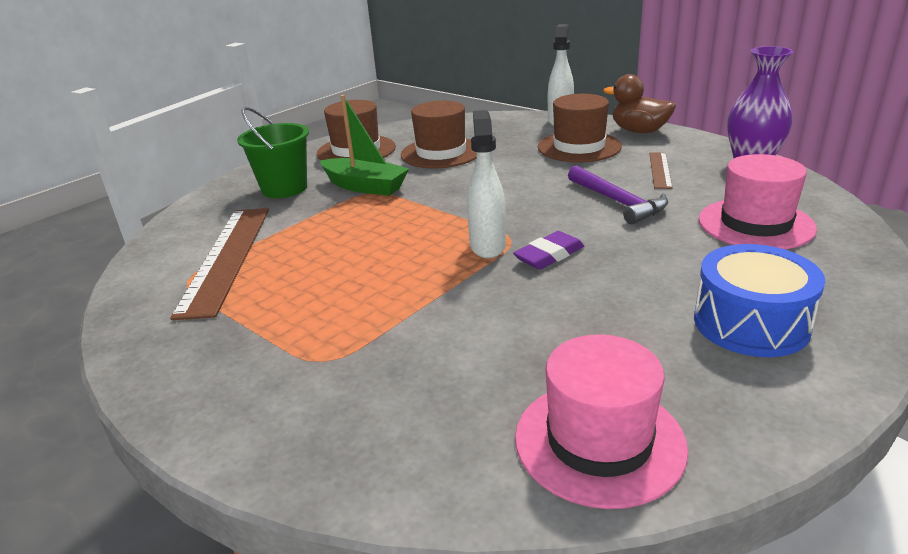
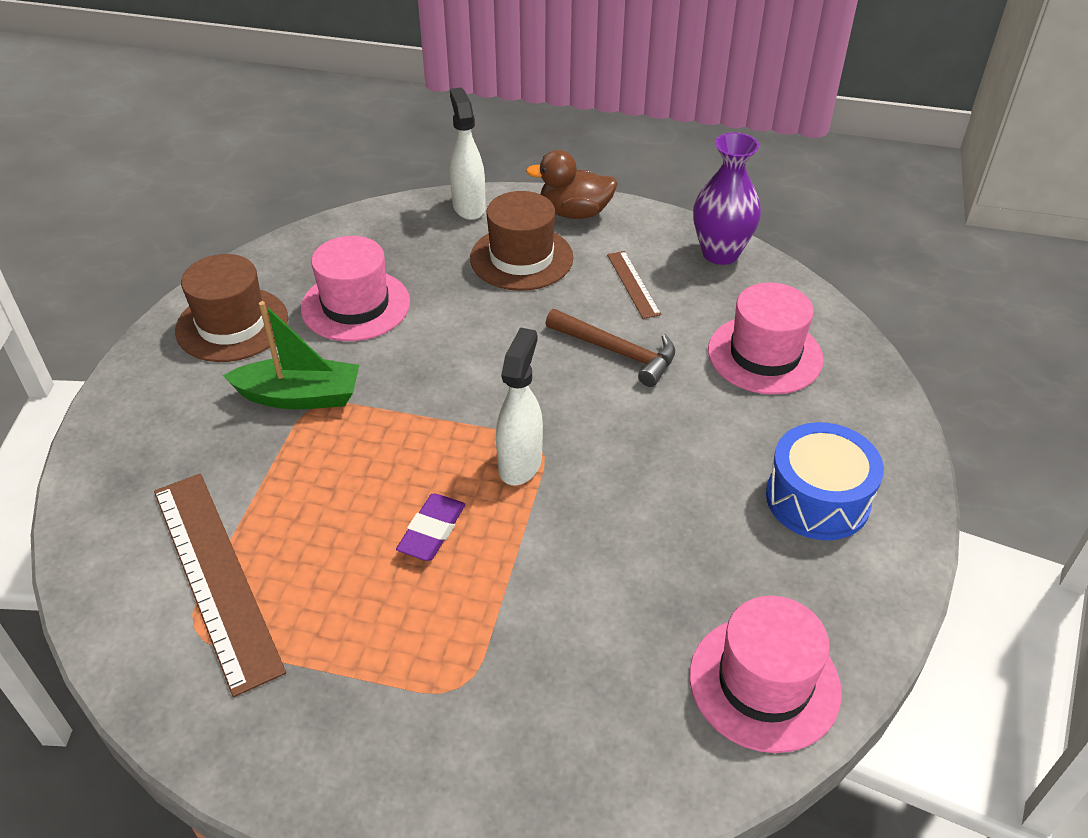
camera: 30 degrees left, 15 degrees up
(284, 188) = (188, 428): green bucket -> none
(441, 153) = (355, 305): brown hat -> pink hat
(487, 246) = (520, 463): white spray bottle -> white spray bottle turned 45 degrees clockwise
(549, 255) = (593, 459): purple eraser -> purple eraser (432, 531)
(618, 202) = (617, 352): purple hammer -> brown hammer

